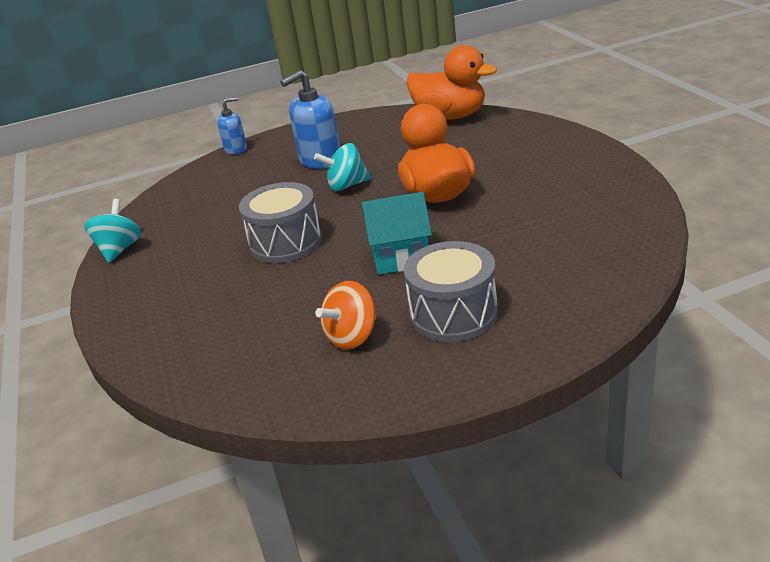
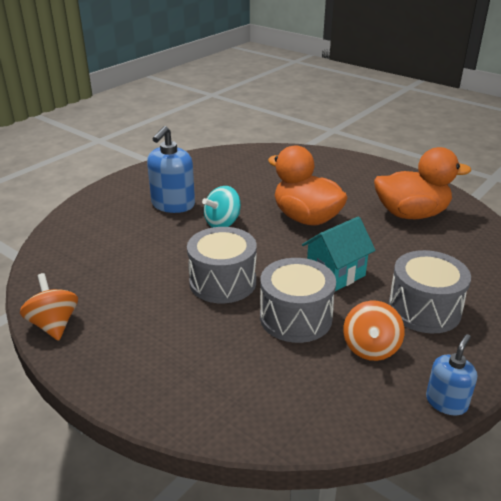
camera: 35 degrees left, 0 degrees up
(120, 249) = (54, 324): turquoise spinning top -> orange spinning top
(236, 149) = (76, 206): blue soap dispenser -> blue soap dispenser (446, 402)
(314, 290) = (296, 317): none -> grey drum
(450, 116) = (247, 155): orange duck -> orange duck (411, 214)

